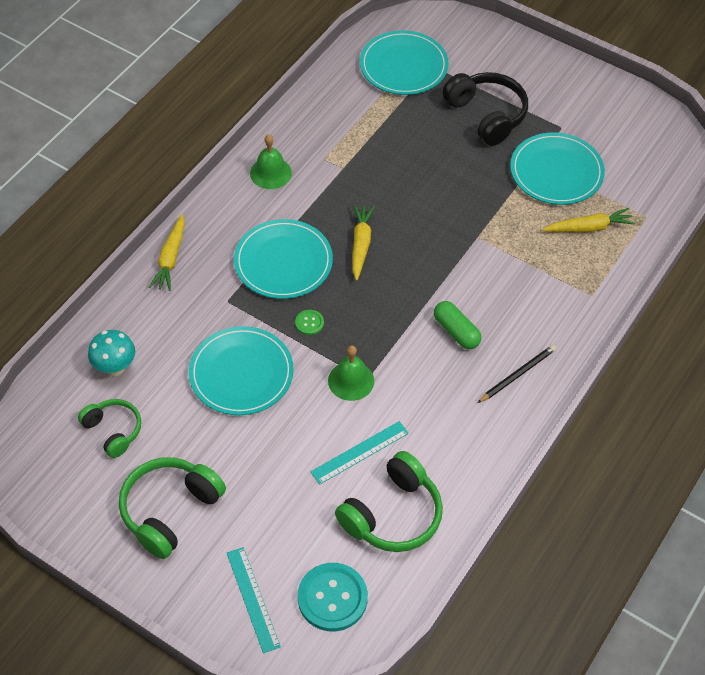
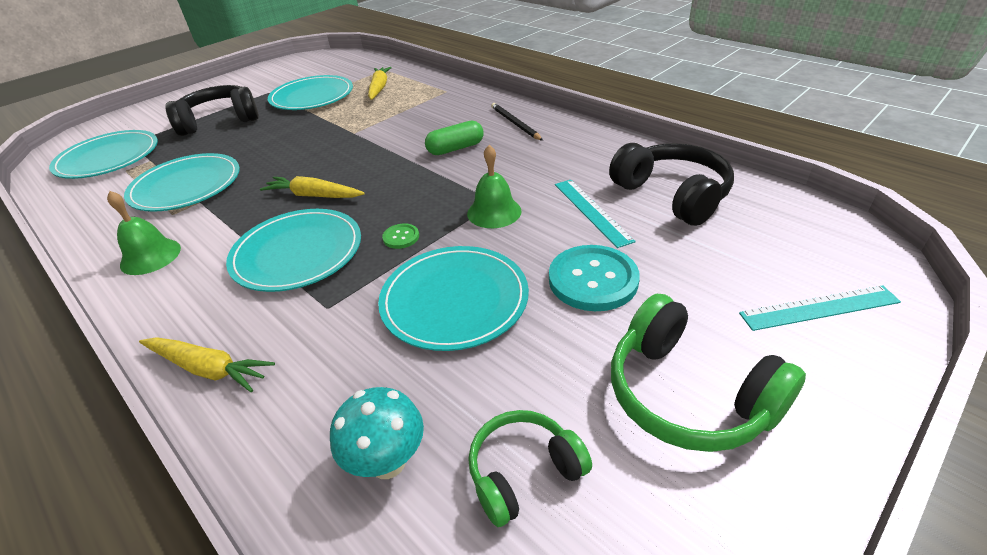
camera: 75 degrees left, 15 degrees down
(332, 598) = (792, 241): turquoise button -> turquoise button (593, 280)
(365, 147) = (186, 186): none -> turquoise plate
(392, 514) = (672, 195): green headphones -> black headphones

